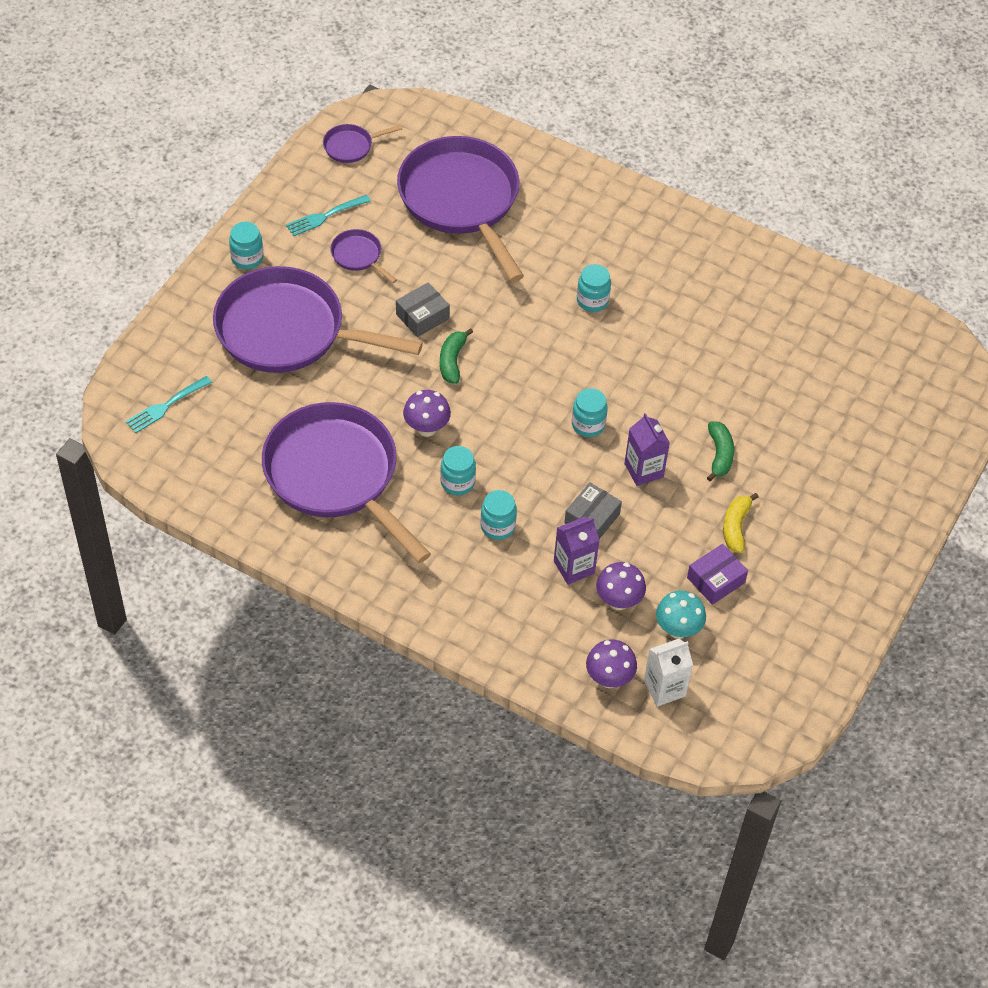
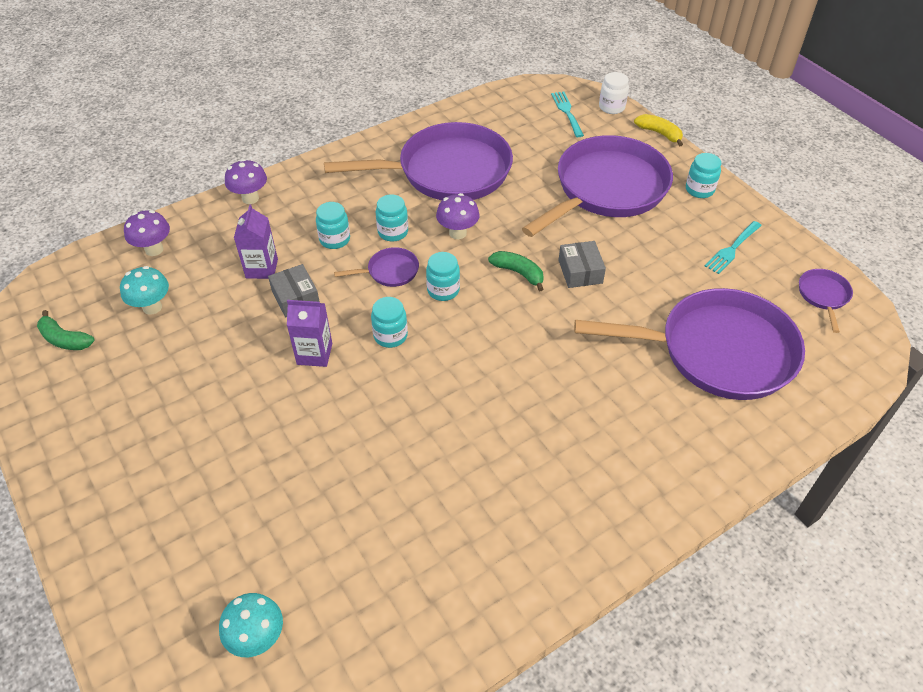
camera: 120 degrees right, 5 degrees down
(134, 368) = (611, 107): none -> white jar
(325, 216) = (732, 249): turquoise fork -> turquoise fork turned 135 degrees counterclockwise
(358, 256) = (673, 255): purple pan -> purple pan (389, 271)
(592, 301) = (534, 402): turquoise jar -> turquoise jar (443, 290)
(618, 601) = (209, 282): purple mushroom -> purple mushroom (250, 198)
(664, 688) = (115, 277): white carton -> none
(715, 580) = (170, 353): purple box -> none
(719, 455) = (287, 420): green banana -> green banana (65, 339)
(736, 527) = (205, 394): yellow banana -> yellow banana (659, 133)
(886, 381) = (257, 638): none -> turquoise mushroom

